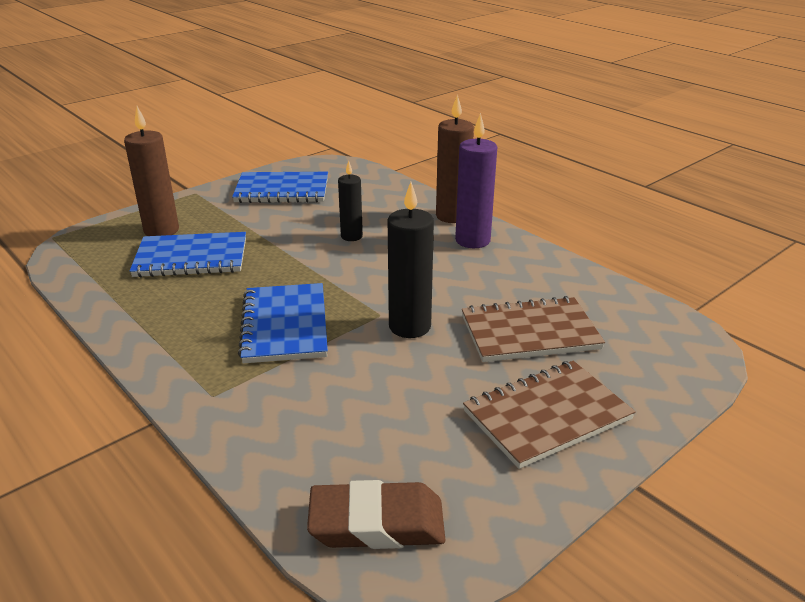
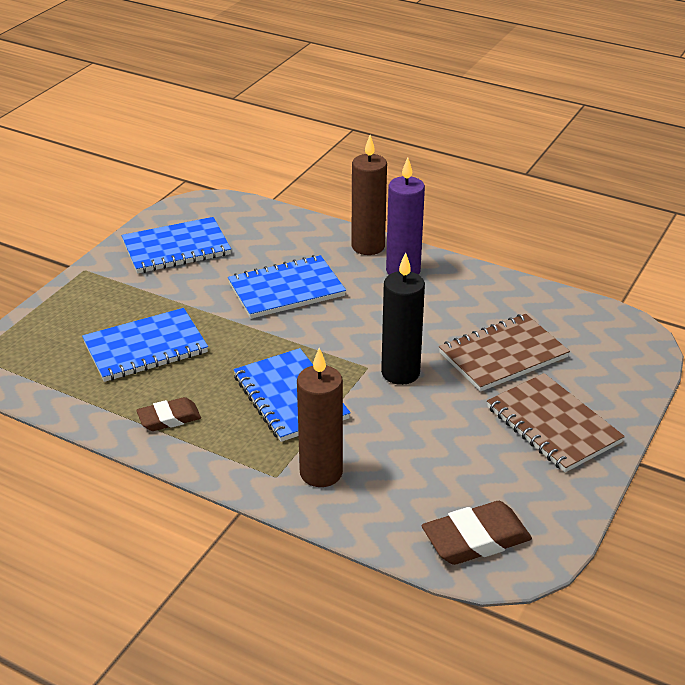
camera: 20 degrees left, 5 degrees up
(160, 319) = (169, 418): none -> brown eraser
(161, 230) = (87, 323): brown candle -> brown candle (321, 473)
(351, 236) = (286, 290): black candle -> blue notebook
(547, 415) = (553, 425): brown notebook -> brown notebook turned 75 degrees counterclockwise

